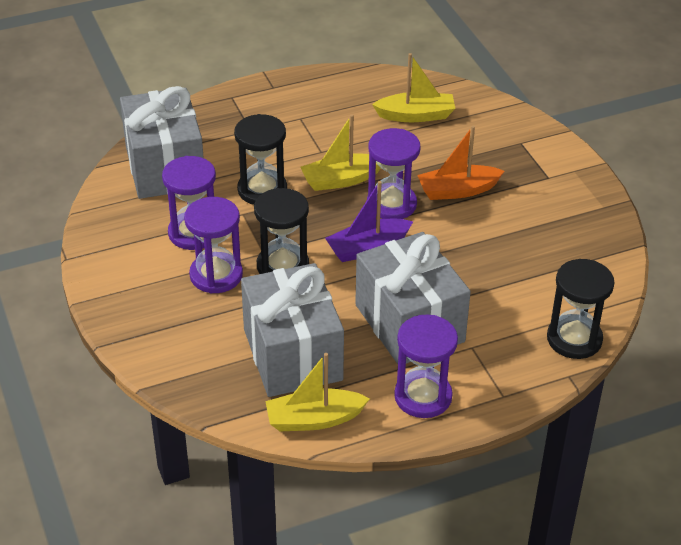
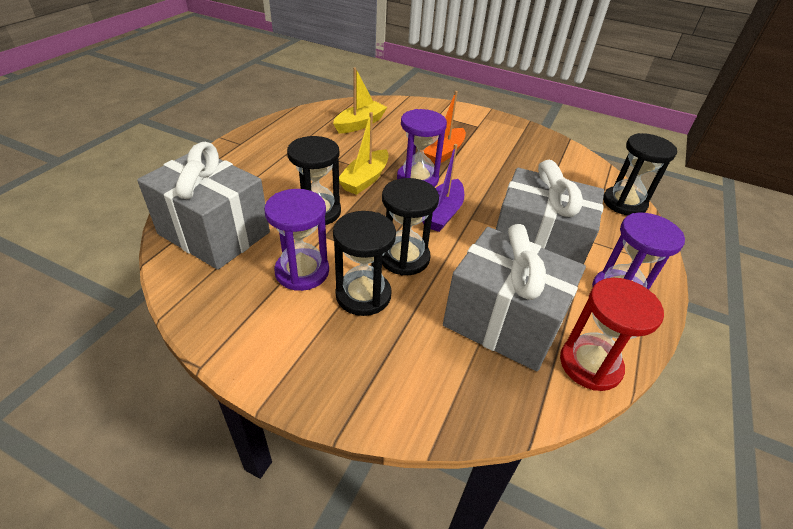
camera: 45 degrees left, 0 degrees up
(216, 275) = (363, 295): purple hourglass -> black hourglass
(314, 419) = (590, 364): yellow boat -> red hourglass

